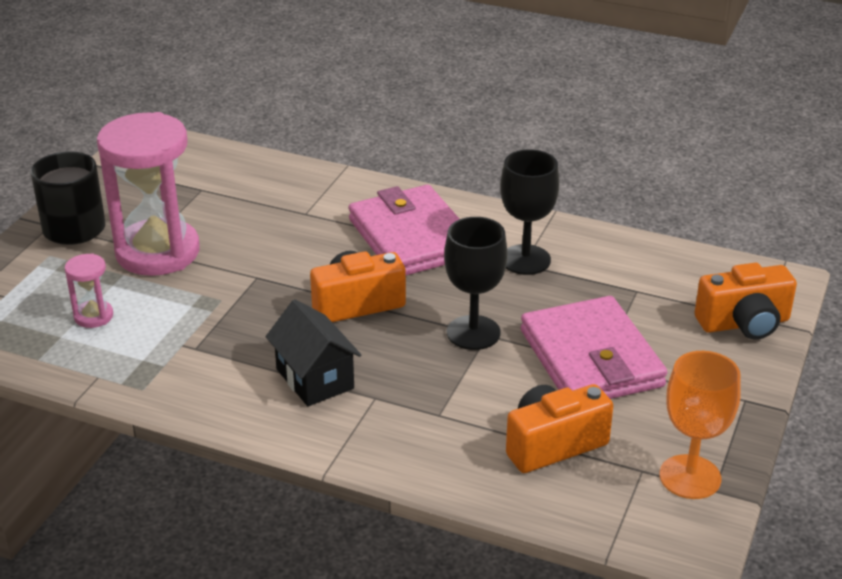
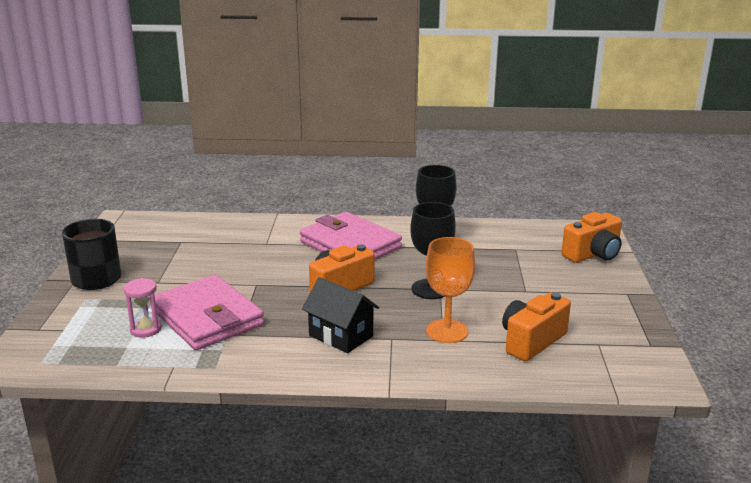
camera: 20 degrees left, 10 degrees down
(157, 252) = (171, 282): pink hourglass -> none
(591, 358) = (517, 289): pink wallet -> pink wallet (207, 318)
(690, 477) = (630, 341): orange goblet -> orange goblet (447, 331)

